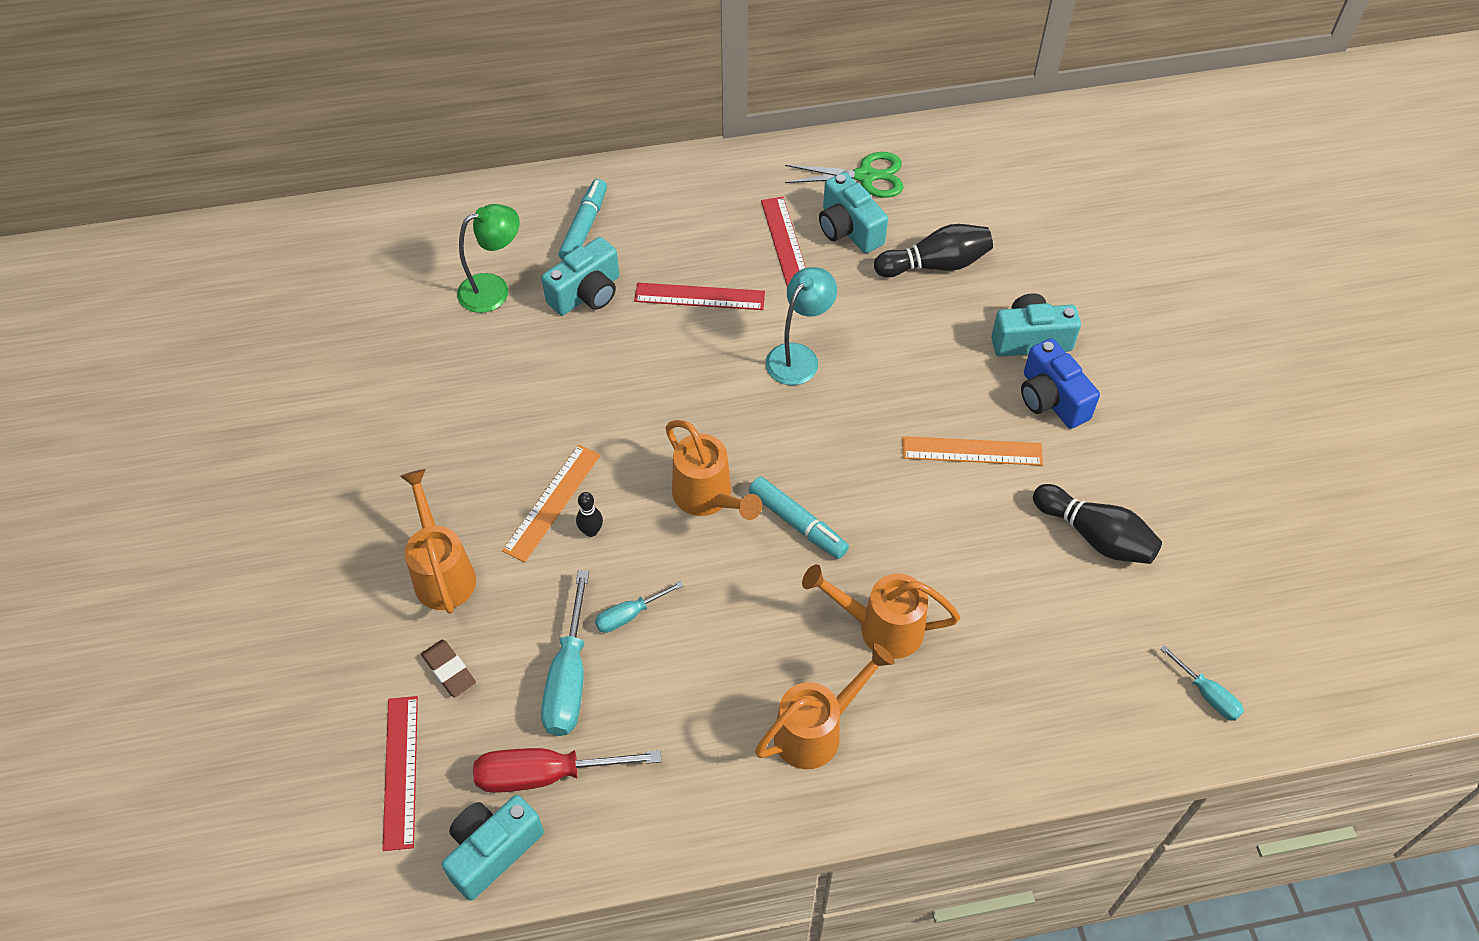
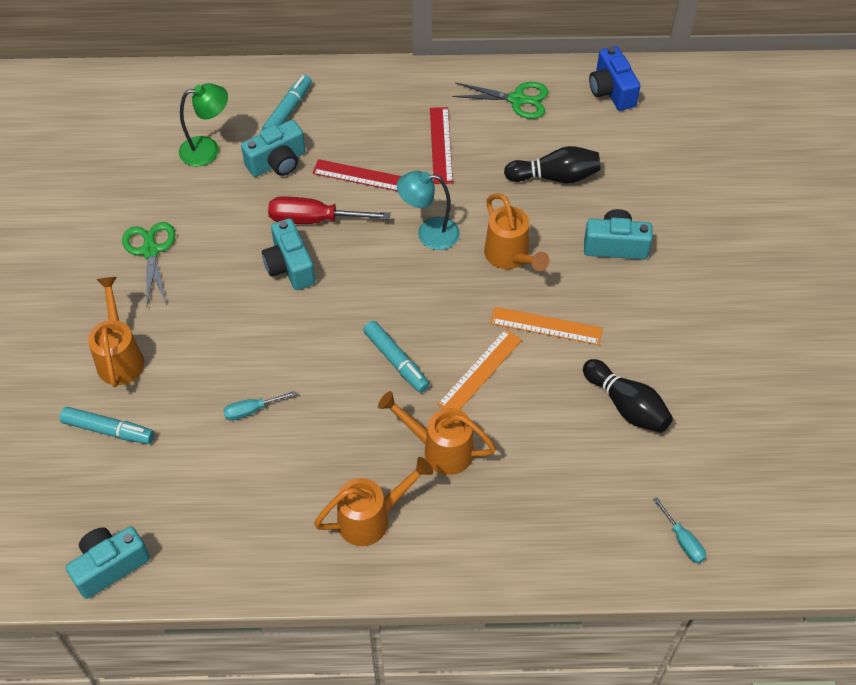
camera: 10 degrees right, 0 degrees up
(401, 771) = (56, 498): red ruler -> none
(449, 670) = (108, 430): brown eraser -> turquoise marker
(450, 429) = (150, 251): none -> green scissors
(546, 774) = (162, 517): red screwdriver -> red screwdriver (315, 220)
(552, 502) = (214, 317): orange ruler -> orange ruler (480, 372)
(569, 677) = (195, 449): turquoise screwdriver -> none
(591, 531) = (238, 343): black bowling pin -> none
(708, 498) = (332, 331): orange watering can -> orange watering can (510, 257)
(798, 356) = (429, 233): turquoise lamp -> turquoise lamp turned 135 degrees counterclockwise
(848, 229) = (493, 140): turquoise camera -> turquoise camera (290, 266)
(1051, 399) = (620, 295): blue camera -> blue camera (611, 91)

